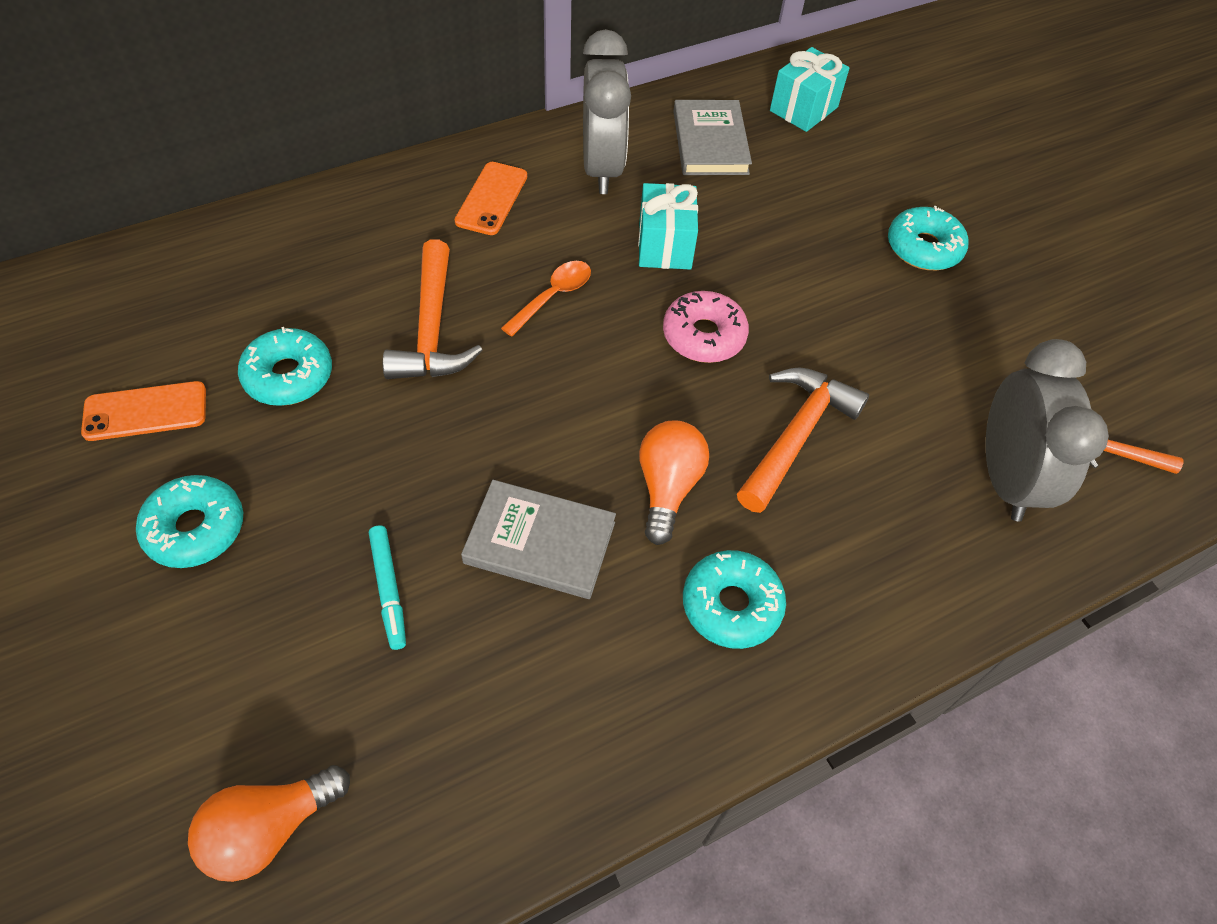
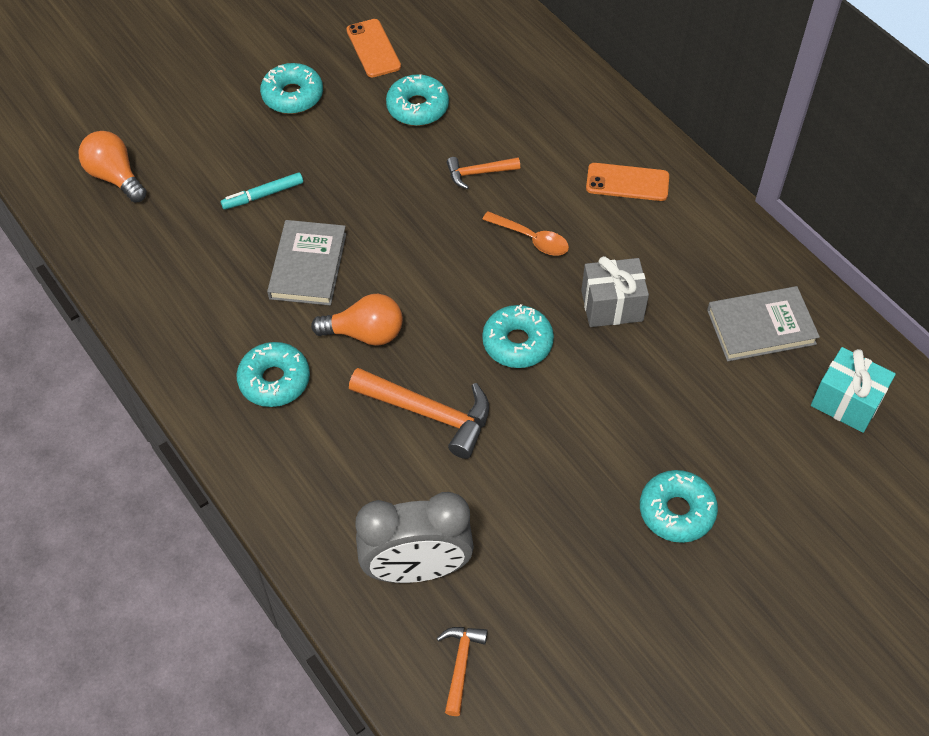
camera: 85 degrees right, 0 degrees up
(432, 329) = (478, 173): orange hammer -> orange hammer, size x0.56
(602, 168) = (693, 250): grey clock -> none
(664, 246) = (612, 306): turquoise gift -> grey gift
(703, 335) = (517, 343): pink donut -> turquoise donut

